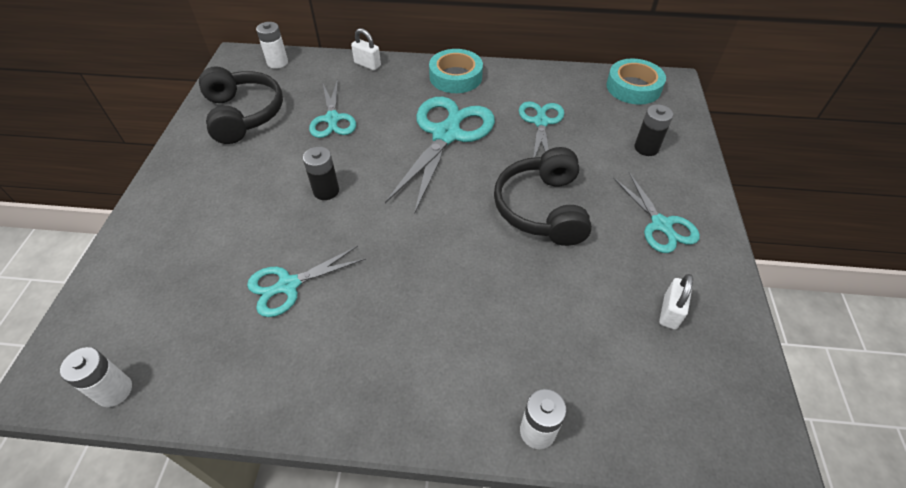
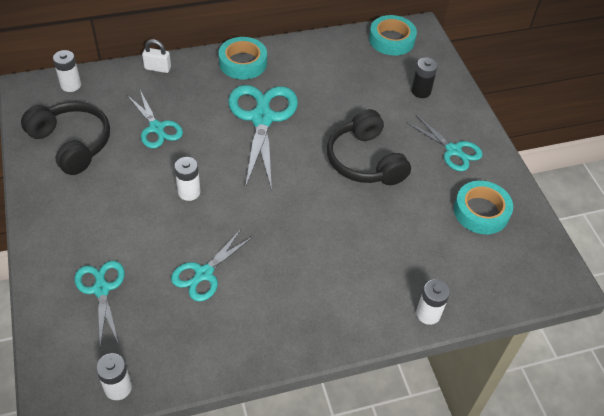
camera: 25 degrees left, 0 degrees up
(326, 191) = (189, 192): black battery -> white battery
(541, 122) = (332, 88): turquoise scissors -> turquoise scissors (101, 289)
(670, 312) = (481, 211): white padlock -> turquoise tape

